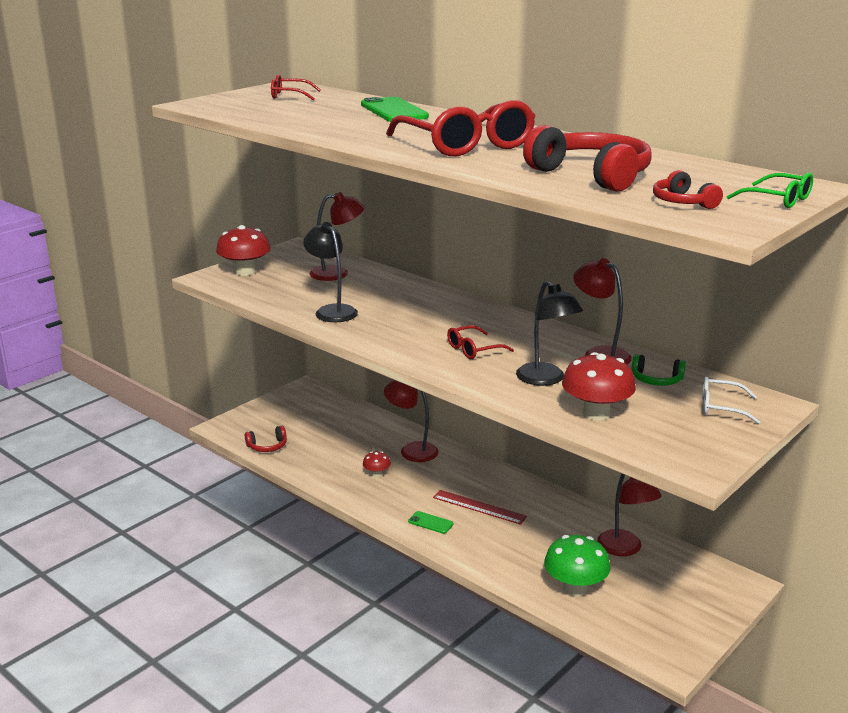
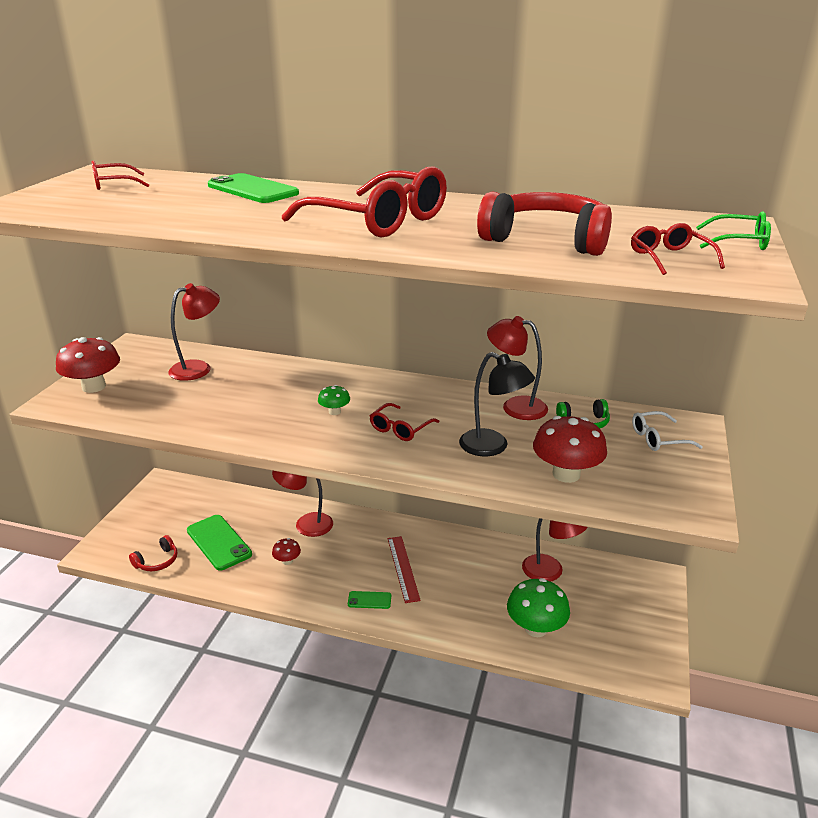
camera: 25 degrees left, 5 degrees up
(326, 445) = (219, 542): none -> green phone
(332, 311) = (224, 415): black lamp -> none
(426, 326) = (334, 412): none -> green mushroom
(479, 507) = (403, 568): red ruler -> red ruler turned 75 degrees clockwise
(683, 202) = (670, 258): red headphones -> red glasses

